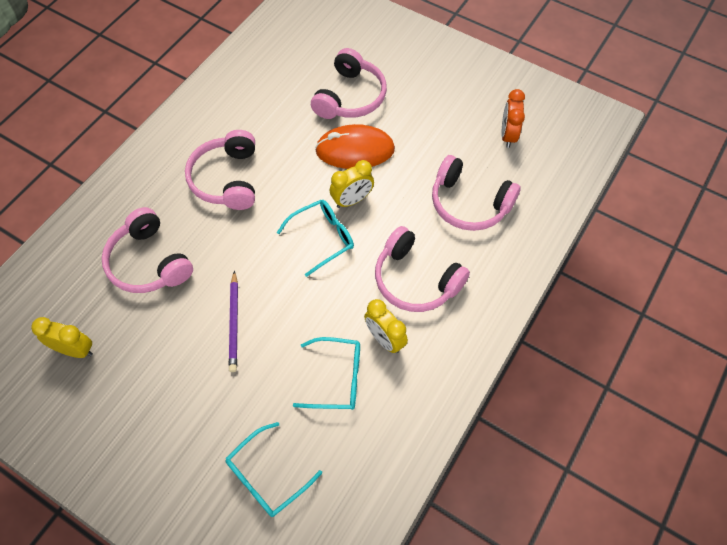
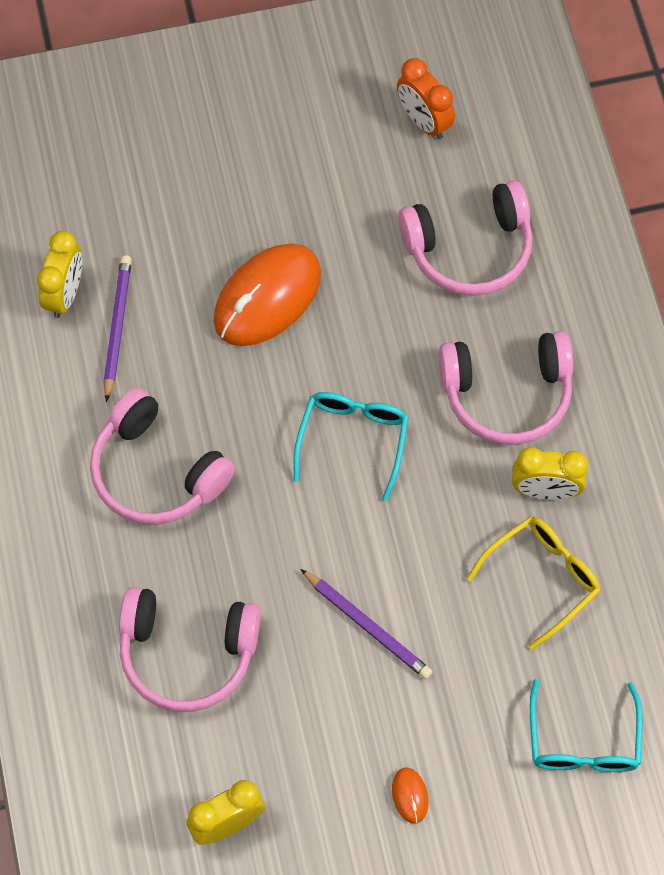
camera: 45 degrees left, 5 degrees up
(161, 418) = (410, 795): none -> orange mouse
(280, 112) = (117, 327): none -> purple pencil
(337, 378) = (542, 578): turquoise glasses -> yellow glasses
(350, 97) = (182, 231): pink headphones -> none
(352, 200) = (335, 364): yellow clock -> yellow clock (65, 294)

